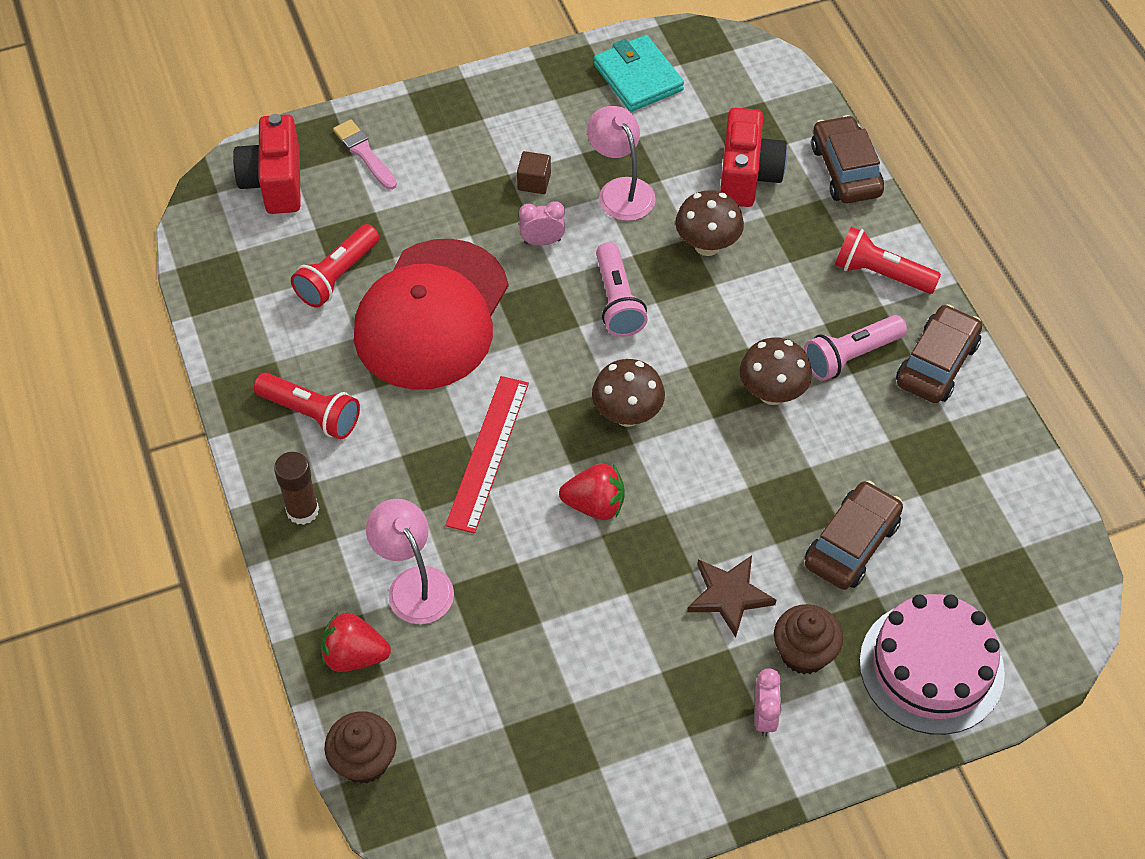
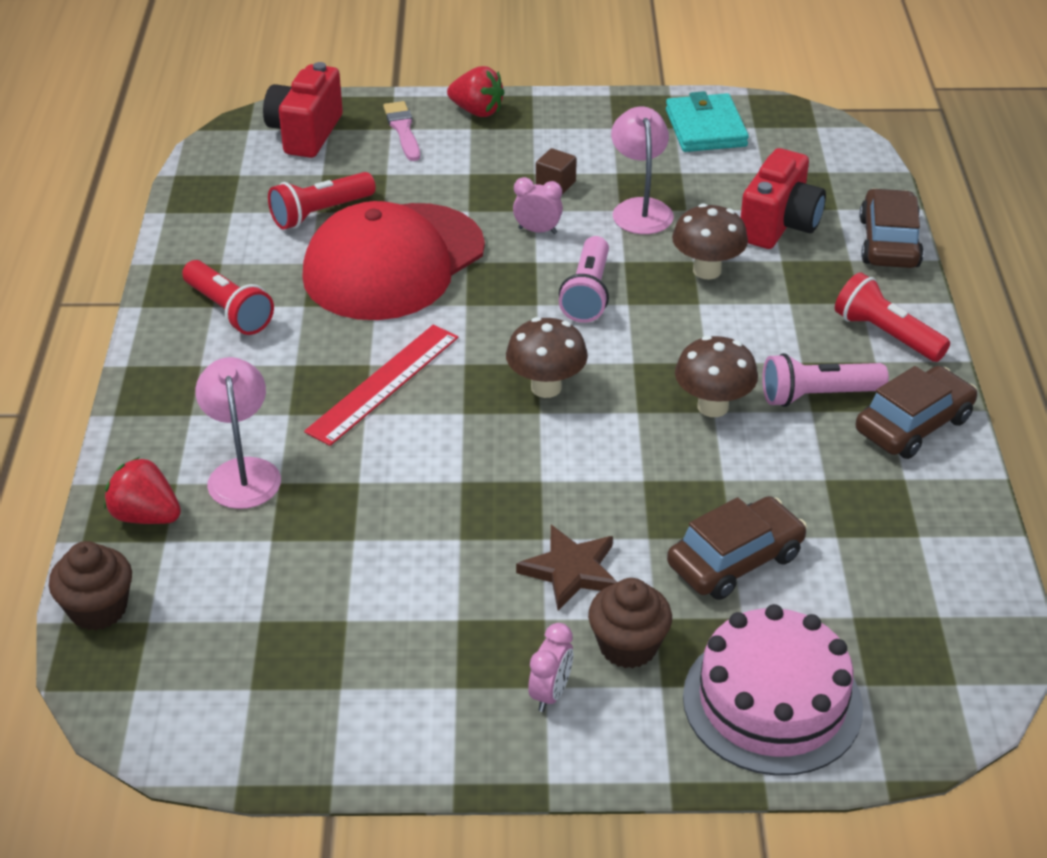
camera: 20 degrees right, 15 degrees down
(302, 510) = (171, 384): brown glue stick -> none
(595, 505) = (469, 454): red strawberry -> red strawberry (477, 111)

